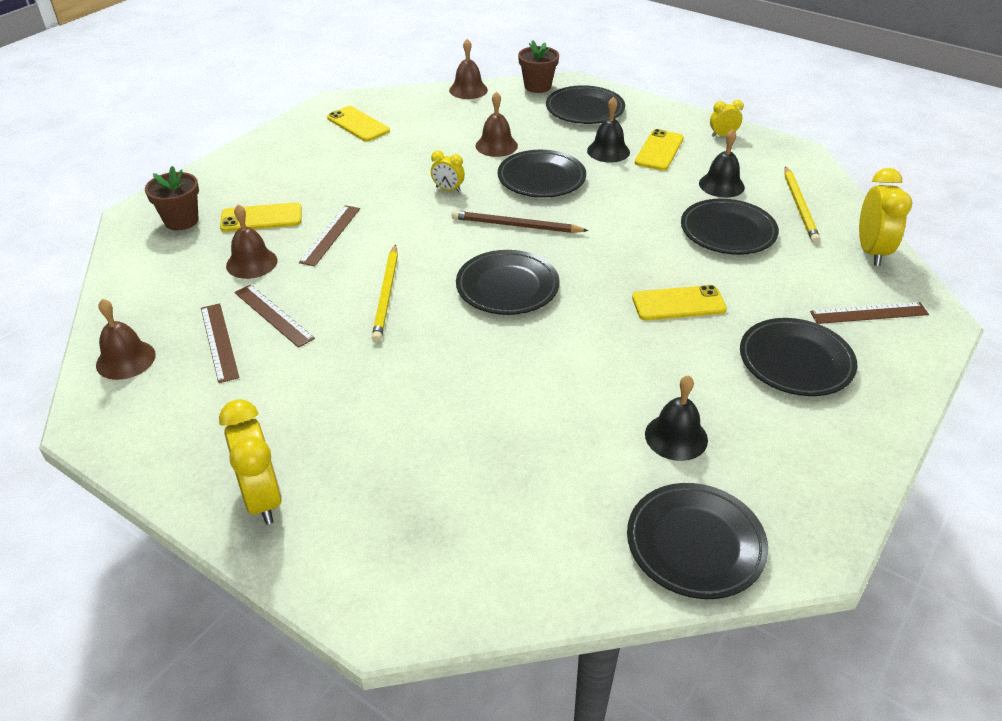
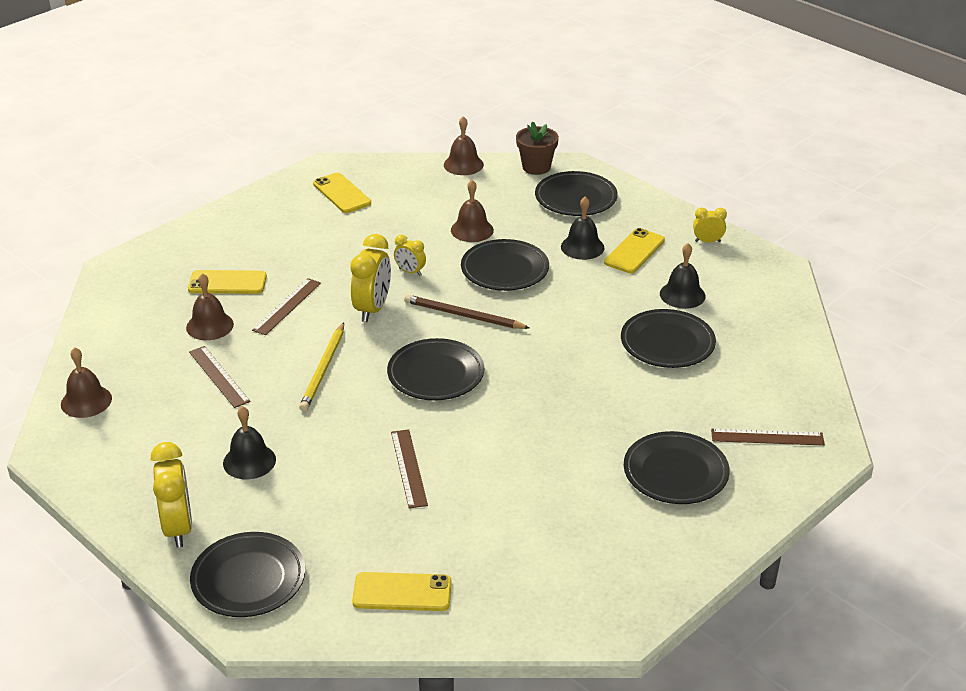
camera: 10 degrees right, 5 degrees down
(181, 221) = (154, 278): brown flower pot -> none
(219, 342) = (167, 395): brown ruler -> brown ruler (408, 468)
(676, 437) = (538, 523): black bell -> black bell (249, 461)
(678, 304) = (589, 408): yellow phone -> yellow phone (402, 592)
(695, 544) = (519, 608): black plate -> black plate (248, 579)
(799, 207) = (751, 326): yellow pencil -> none
(871, 251) = (800, 378): yellow clock -> yellow clock (372, 309)

